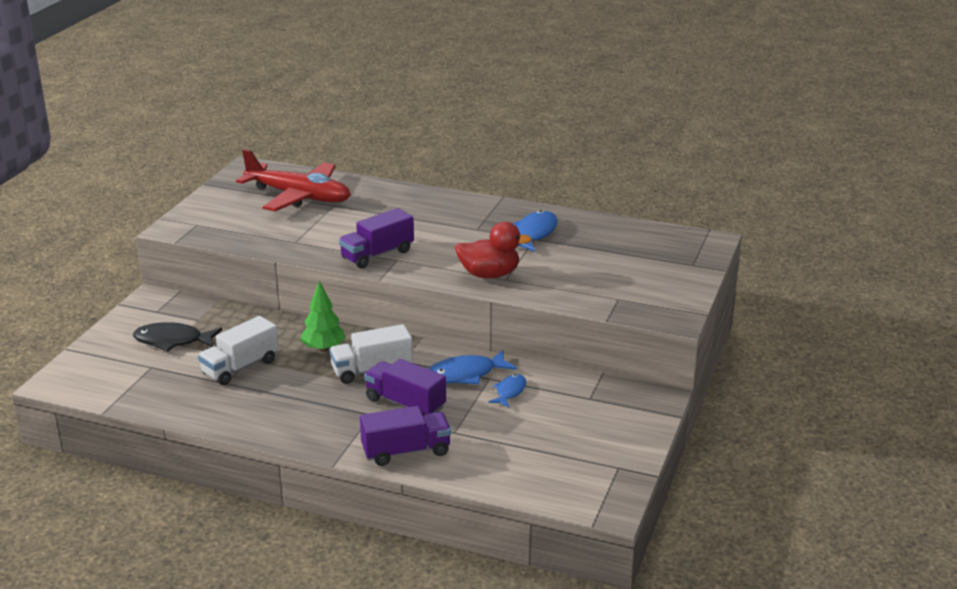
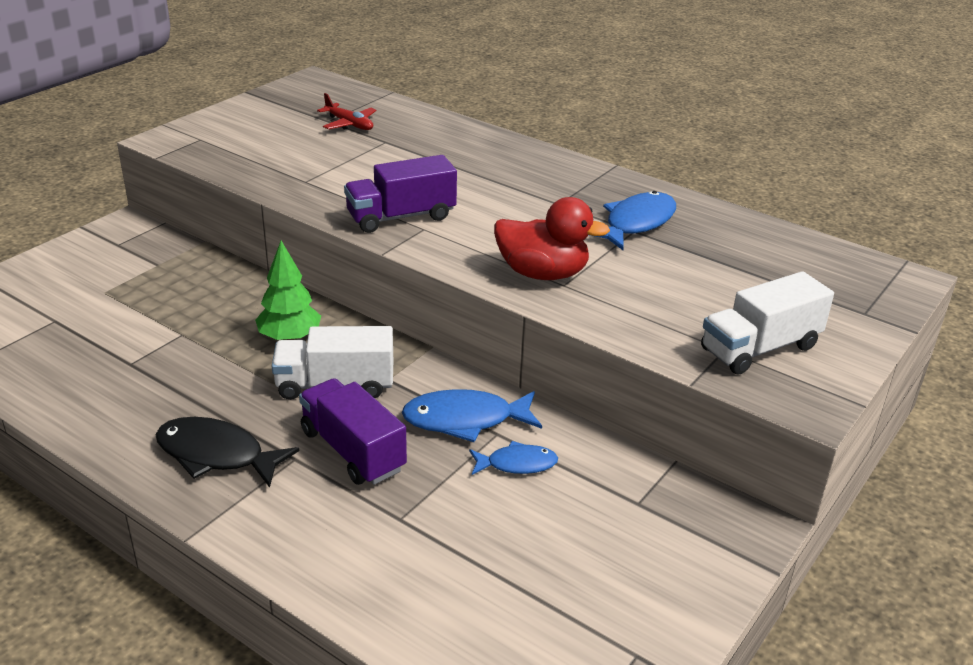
camera: 15 degrees right, 5 degrees up
(173, 341) = (107, 289): black fish -> black fish (216, 455)
(240, 367) = (164, 344): white truck -> white truck (760, 348)
(299, 196) = (349, 124): red plane -> red plane, size x0.43
(406, 451) = (308, 538): purple truck -> none
(510, 392) = (517, 464): blue fish -> blue fish turned 45 degrees clockwise

